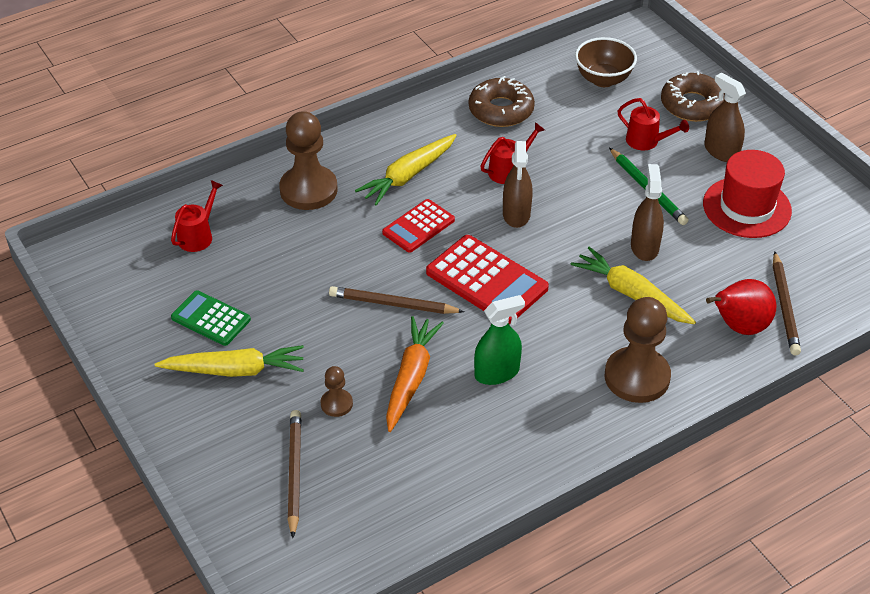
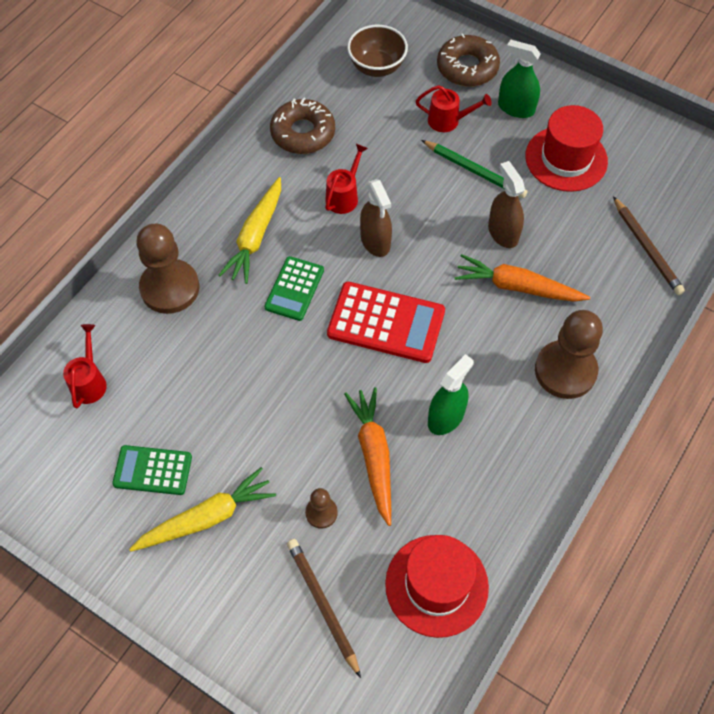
camera: 25 degrees left, 15 degrees up
(393, 304) = (315, 383): brown pencil -> none
(406, 498) = (436, 585): none -> red hat
(418, 226) = (294, 289): red calculator -> green calculator
(631, 294) = (517, 287): yellow carrot -> orange carrot
(721, 151) = (516, 108): brown spray bottle -> green spray bottle
(739, 327) = (621, 284): red pear -> none

